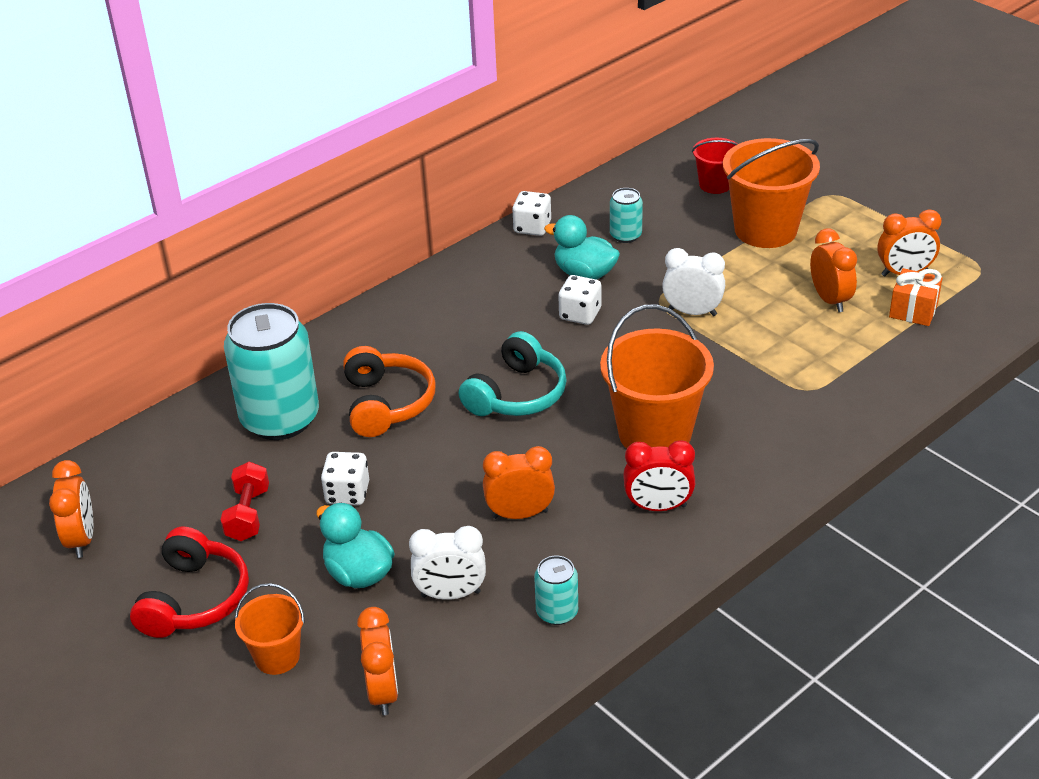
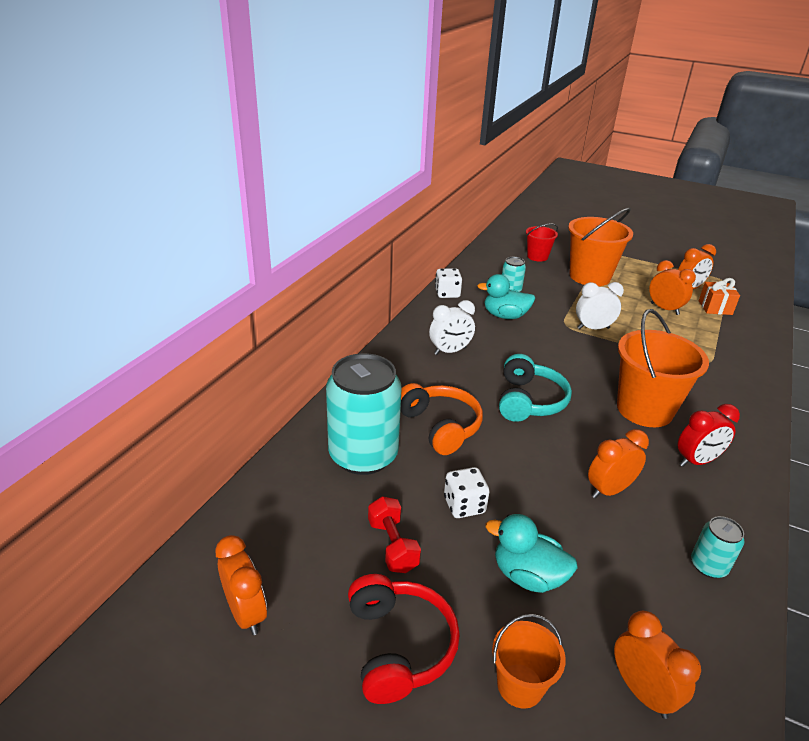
camera: 25 degrees left, 5 degrees down
(450, 594) = (616, 574): white clock -> white clock (450, 351)
(580, 314) = (524, 341): white dice -> none

